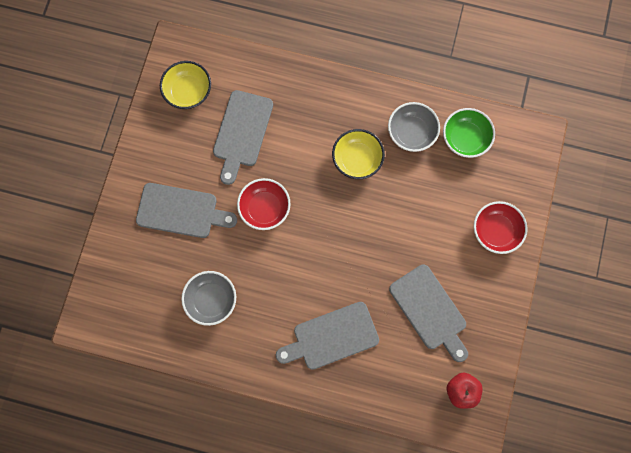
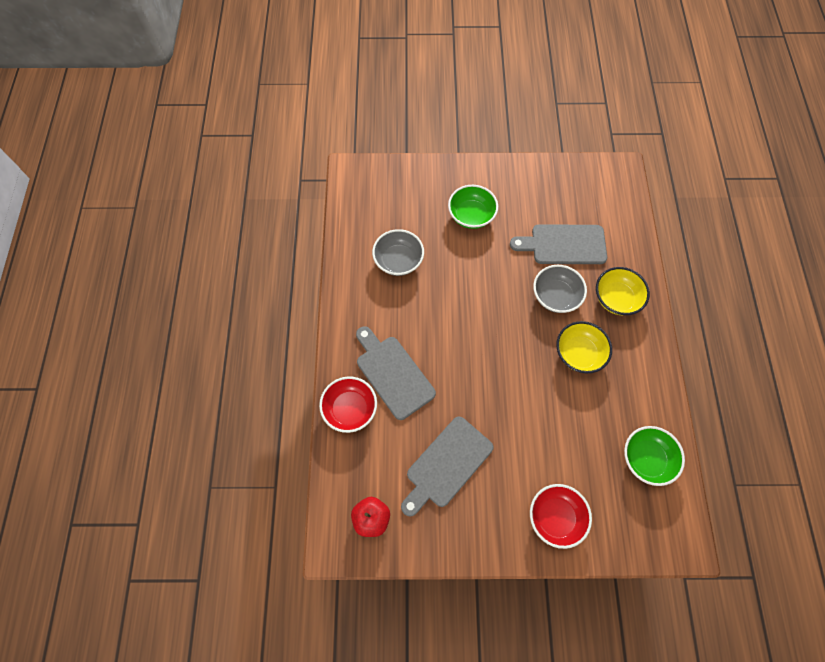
camera: 75 degrees right, 10 degrees down
(181, 211) = (471, 216): grey cutting board -> green bowl
(188, 92) = (584, 192): yellow bowl -> yellow bowl (616, 299)
(265, 208) = (498, 283): red bowl -> red bowl (350, 409)
(411, 133) = (629, 400): grey bowl -> grey bowl (555, 296)

